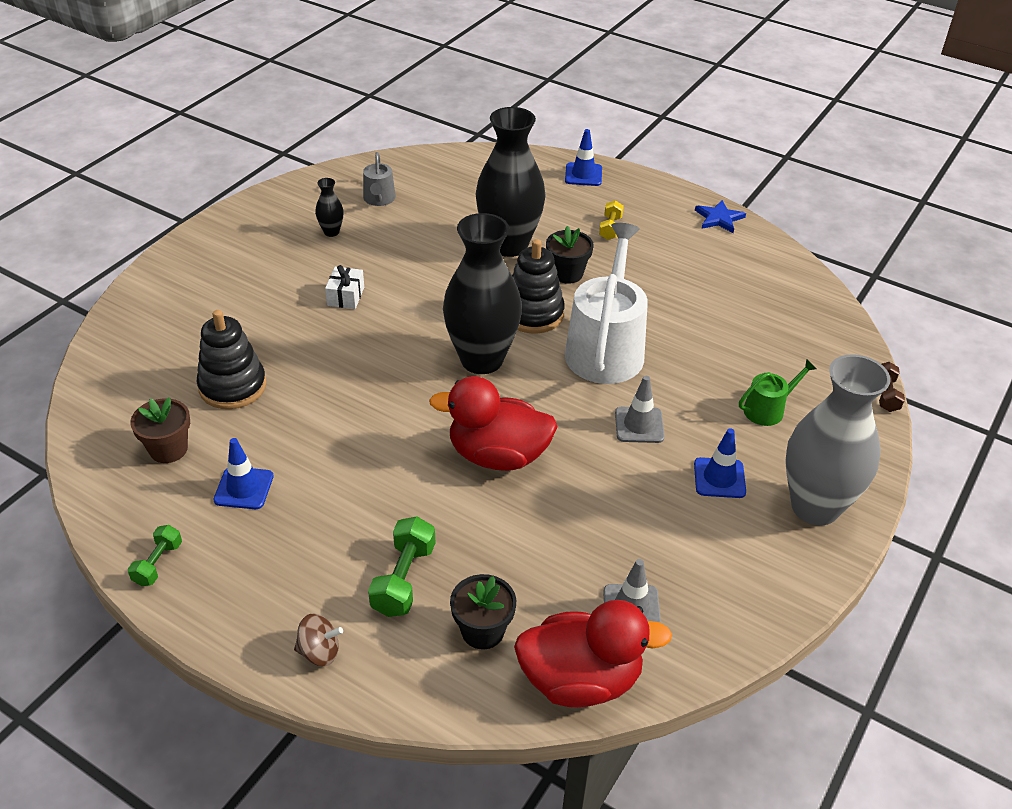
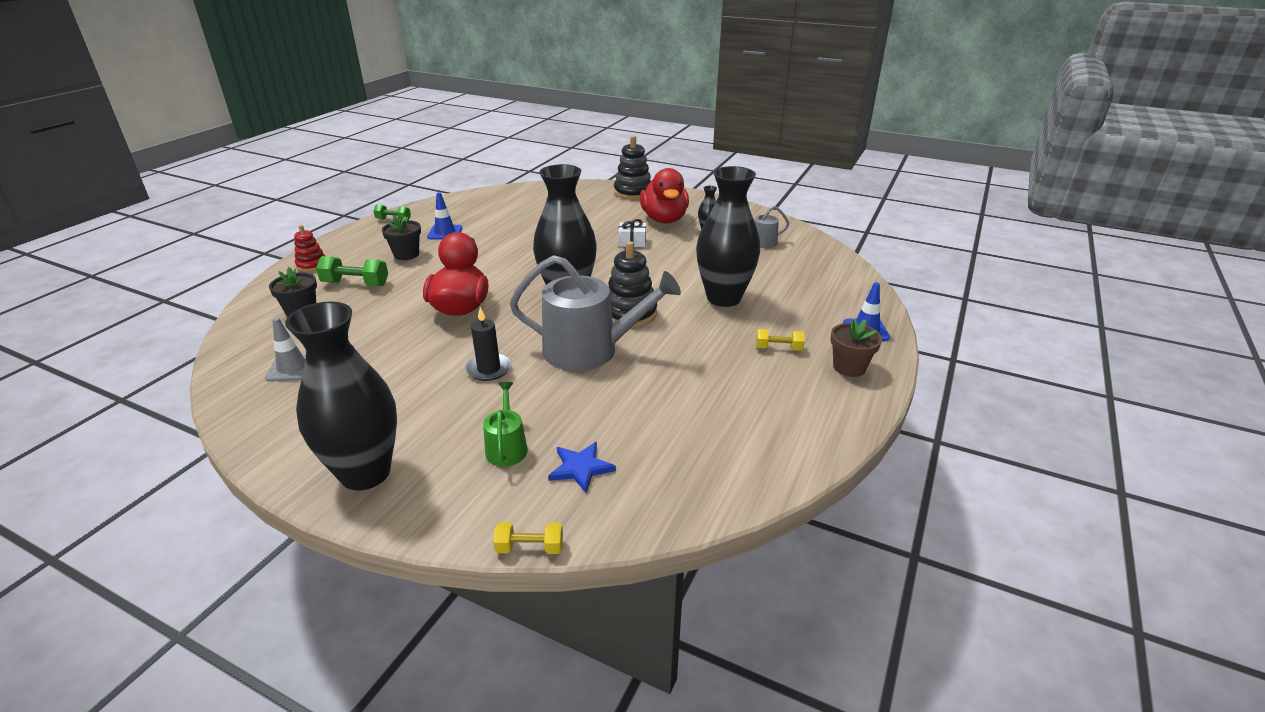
camera: 85 degrees right, 10 degrees down
(168, 449) = (480, 211): brown flower pot -> brown flower pot (849, 367)
(232, 386) = (534, 220): black stacking toy -> black stacking toy (633, 192)
(319, 652) = (312, 265): brown spinning top -> red stacking toy
(567, 274) = (693, 327): black flower pot -> black flower pot (406, 254)
(580, 680) = (242, 349): red duck -> red duck (664, 219)
(606, 348) = (590, 350): white watering can -> grey watering can
(639, 425) = (489, 369): grey traffic cone -> black candle
(719, 218) = (840, 421): blue star -> blue star (581, 468)
(719, 478) = (416, 413): blue traffic cone -> none
(768, 409) = (507, 447): green watering can -> green watering can turned 150 degrees counterclockwise
(815, 507) = (365, 473): grey vase -> black vase
(886, 395) = (530, 548): brown dumbbell -> yellow dumbbell

